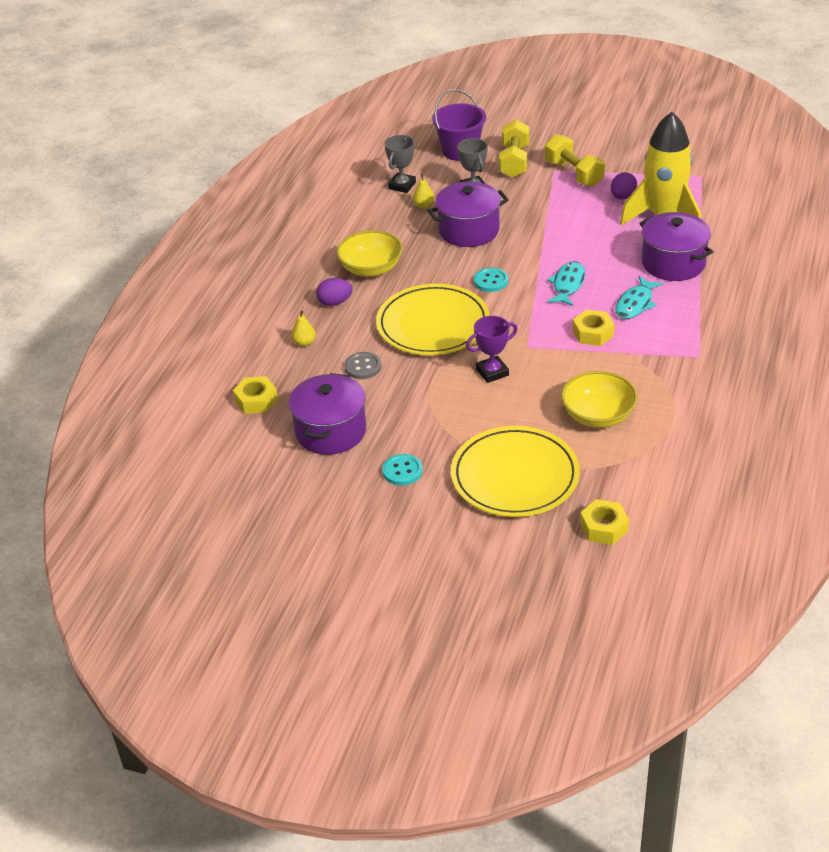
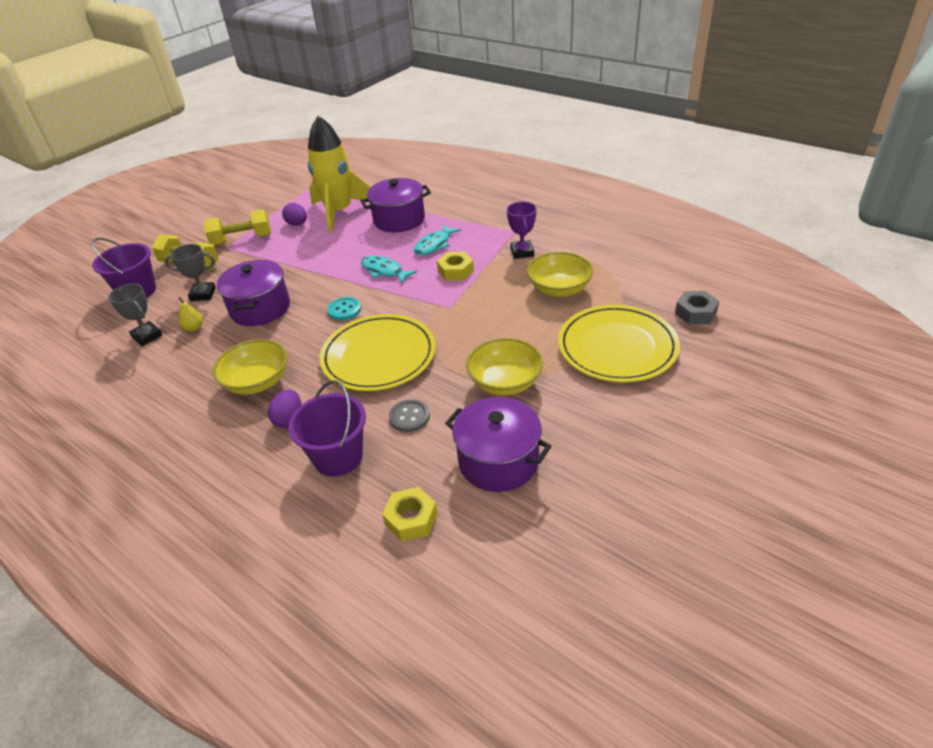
camera: 70 degrees left, 0 degrees up
(304, 343) = (338, 457): yellow pear -> purple bucket
(402, 471) = (583, 417): turquoise button -> none
(430, 412) = (505, 382): none -> yellow bowl
(492, 372) = (471, 333): purple trophy -> purple trophy (522, 252)
(604, 527) = (695, 313): yellow nut -> grey nut
(635, 304) = (434, 245): turquoise fish -> turquoise fish turned 75 degrees clockwise

